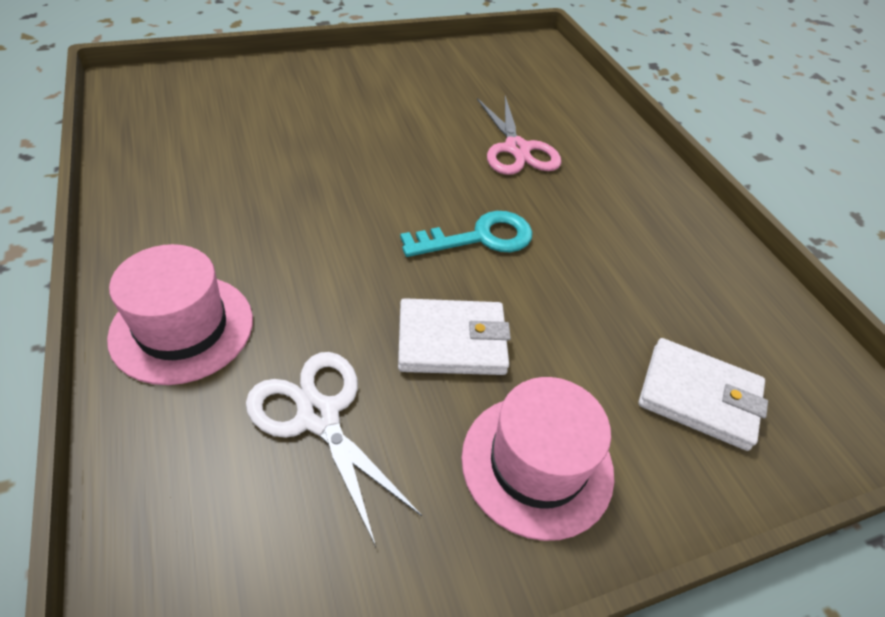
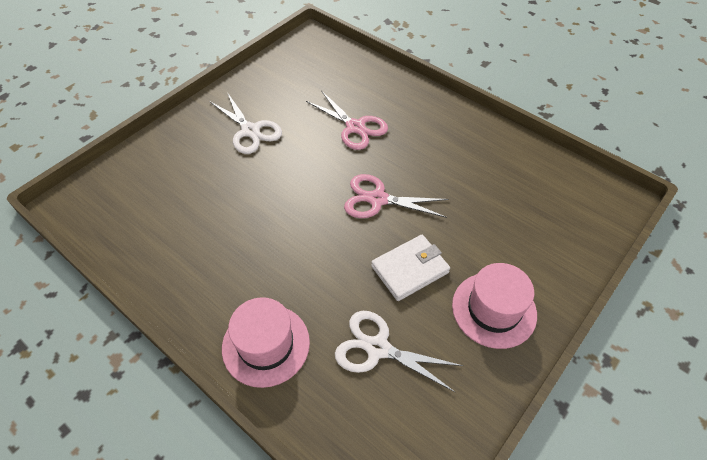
camera: 25 degrees left, 5 degrees up
(384, 100) = (250, 131): none -> white scissors
(479, 238) = (378, 199): turquoise key -> pink scissors
(698, 396) = (540, 232): white wallet -> none

